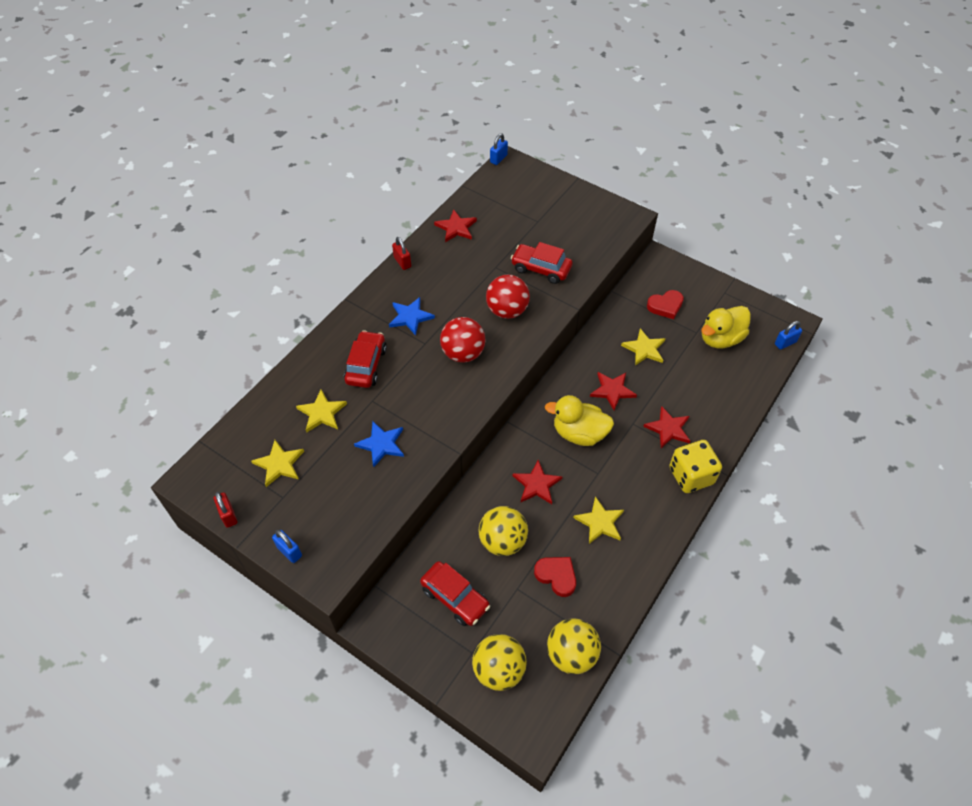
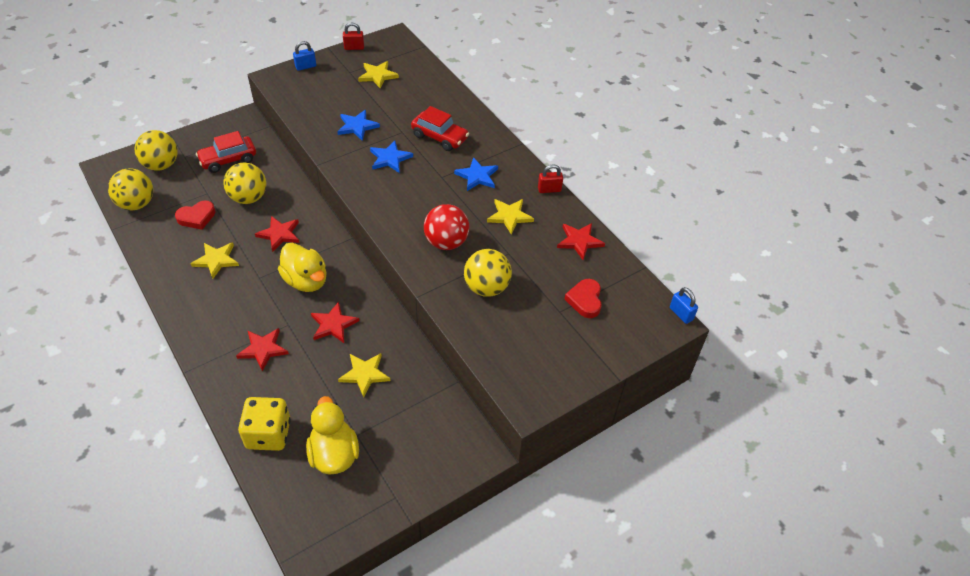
camera: 110 degrees right, 5 degrees down
(322, 413) = (408, 104): yellow star -> yellow star (509, 216)
(419, 394) = (390, 158): none -> blue star
(463, 353) = (415, 197): red ball -> none
(541, 269) = (486, 287): red car -> yellow ball
(579, 433) = (306, 281): yellow duck -> yellow duck turned 105 degrees clockwise
(665, 306) = (409, 422): red heart -> red heart (585, 300)
(691, 476) = (205, 343): yellow dice -> yellow dice (268, 434)
(785, 343) = (287, 521): blue padlock -> none

